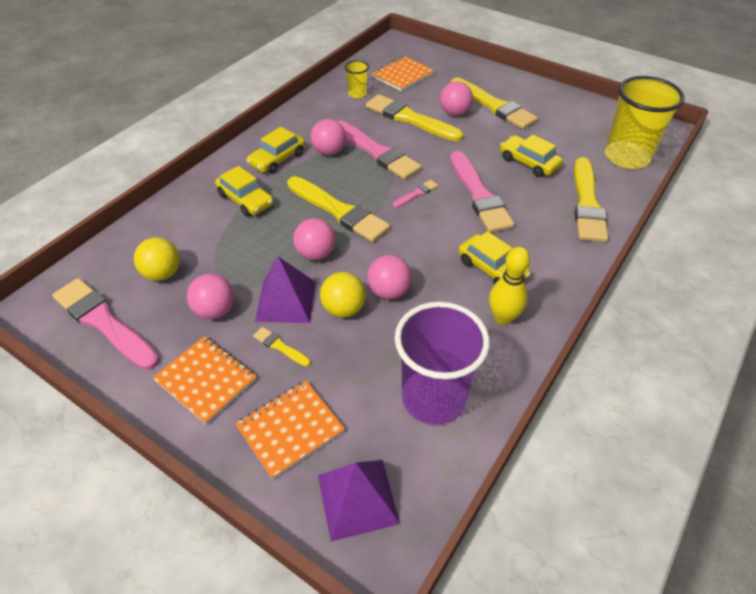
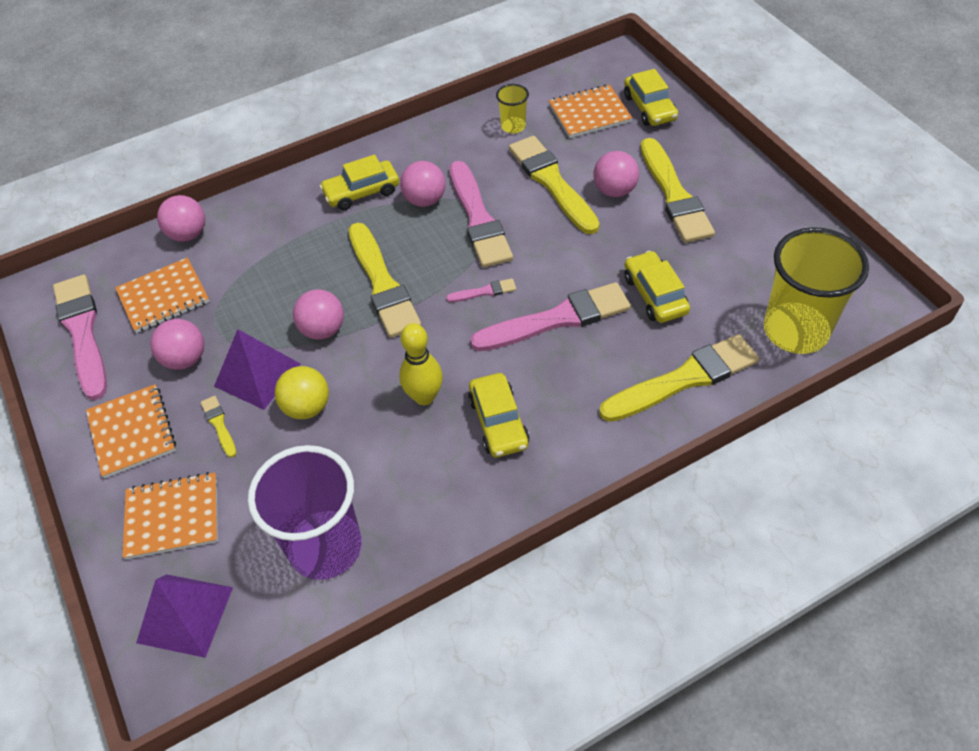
camera: 30 degrees right, 5 degrees up
(162, 273) = (163, 297): yellow ball -> orange notebook
(245, 200) = (295, 235): yellow car -> yellow car (649, 108)
(389, 291) = (366, 405): pink ball -> pink ball (188, 234)
(479, 195) = (557, 319): pink brush -> pink brush turned 120 degrees counterclockwise
(503, 318) = (465, 487): yellow bowling pin -> yellow bowling pin (424, 397)
(587, 203) = (684, 379): yellow brush -> yellow brush turned 150 degrees counterclockwise

